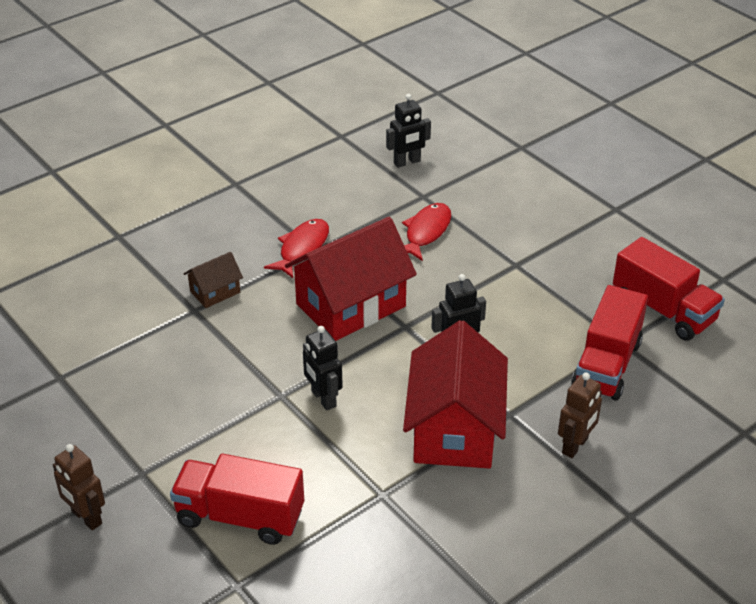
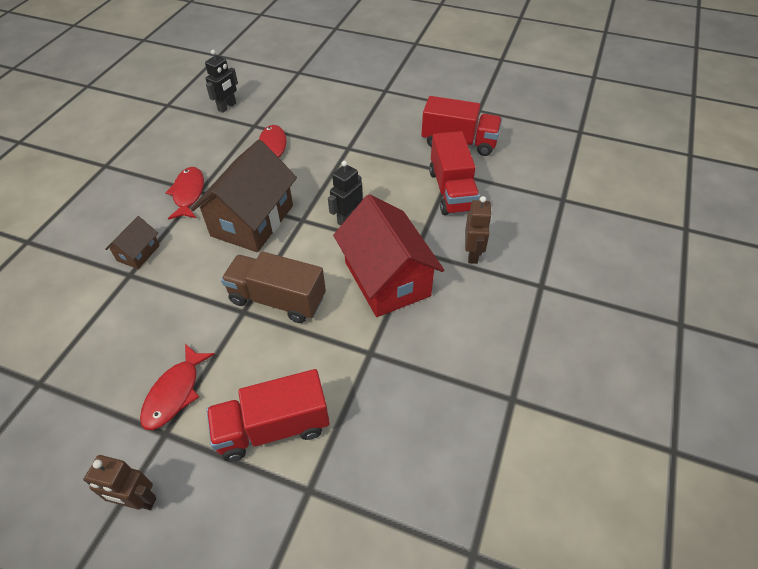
camera: 30 degrees left, 10 degrees up
(170, 442) = (175, 393): none -> red fish
(323, 399) = (277, 299): black robot -> brown truck
(350, 305) = (252, 220): red house -> brown house

